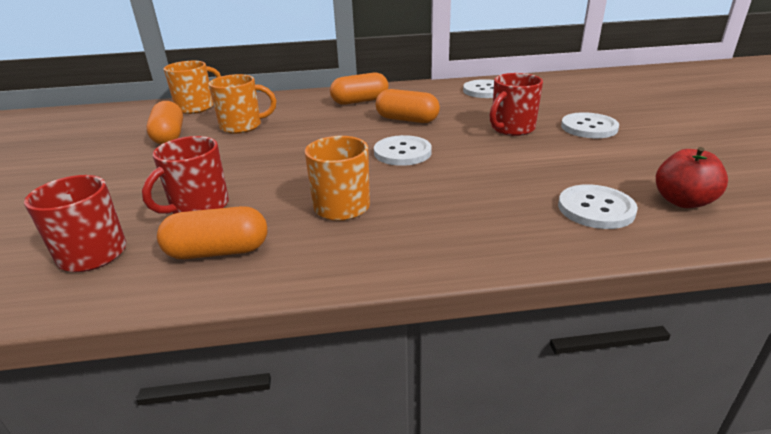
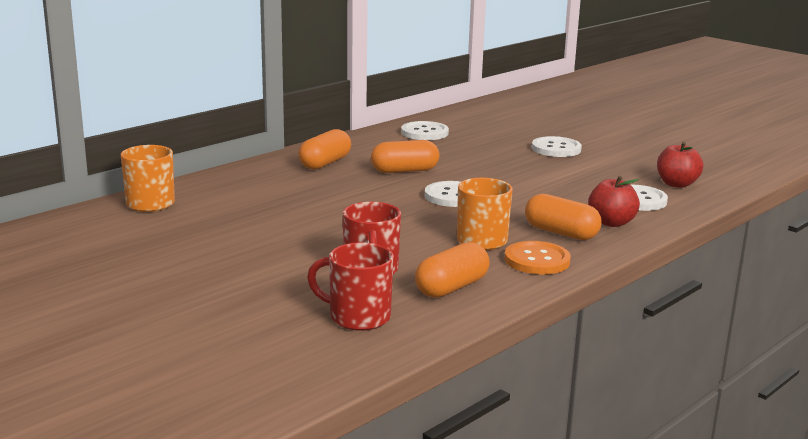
camera: 40 degrees left, 10 degrees down
(169, 136) = (195, 233): orange capsule -> orange capsule (561, 233)
(242, 126) = (255, 208): orange mug -> none
(351, 249) = (537, 260): none -> orange button
(511, 129) = (503, 161): red mug -> none
(514, 229) = (611, 222): none -> red apple

